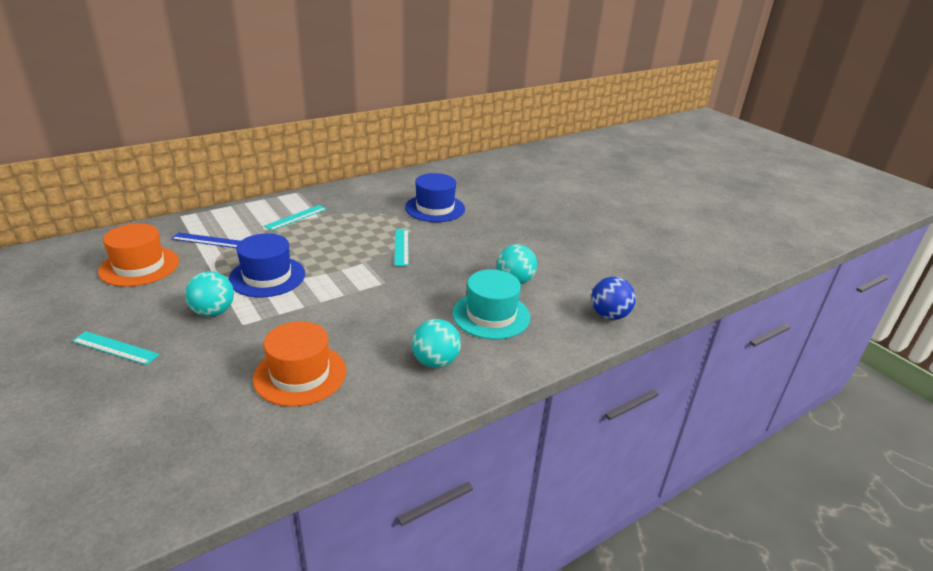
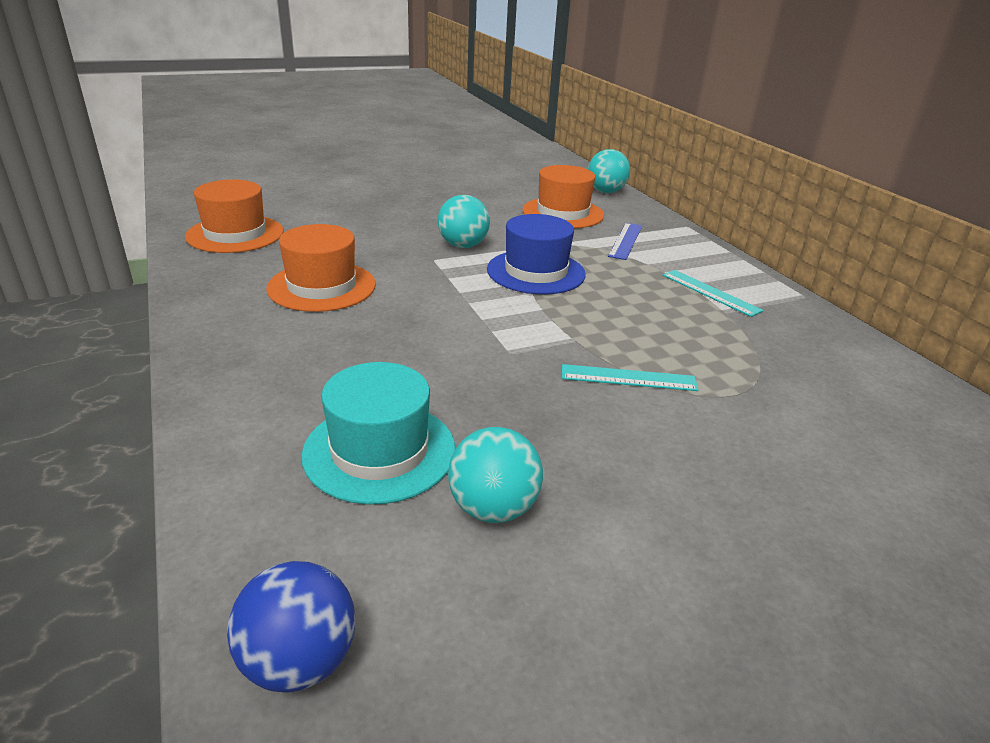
camera: 100 degrees right, 0 degrees up
(115, 348) = (416, 211): turquoise ruler -> none
(167, 468) = (235, 234): none -> orange hat
(435, 208) = (816, 437): blue hat -> none
(435, 362) = (285, 376): turquoise ball -> turquoise ball (605, 191)

